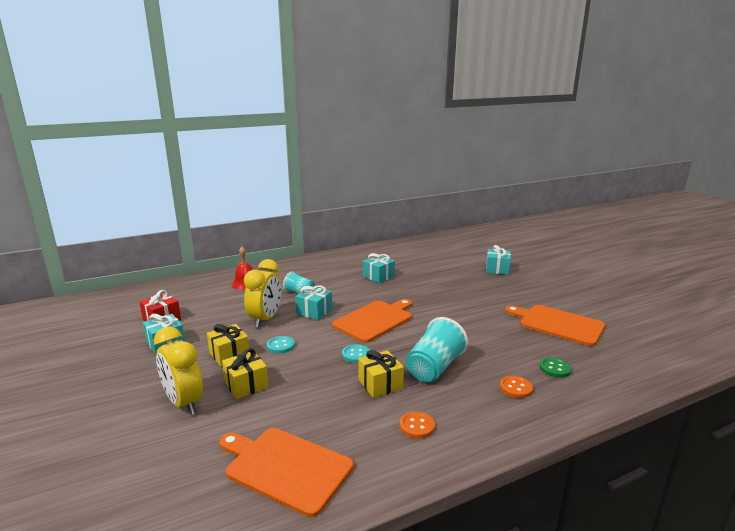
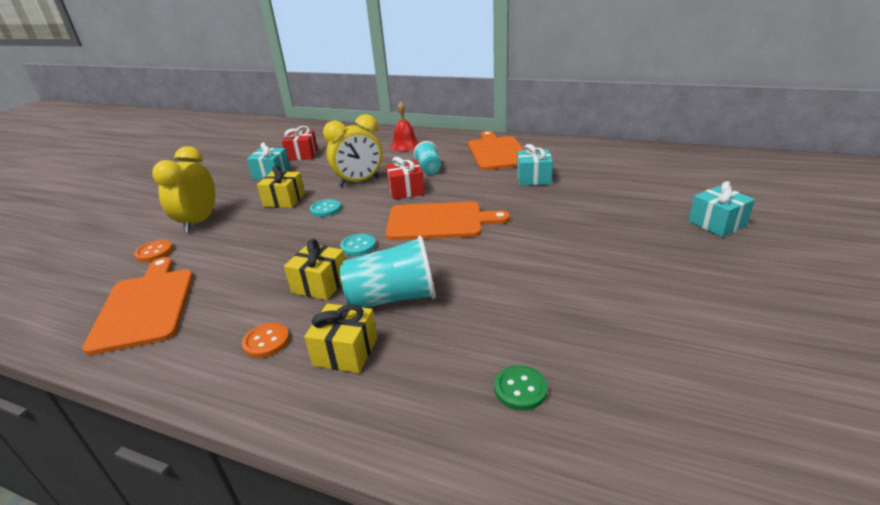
camera: 50 degrees right, 10 degrees up
(246, 385) = (248, 229): yellow gift -> yellow gift (345, 351)
(314, 312) = (406, 190): turquoise gift -> red gift
(515, 388) = (423, 375): orange button -> orange button (154, 252)
(558, 324) = (657, 338): orange cutting board -> orange cutting board (497, 152)

